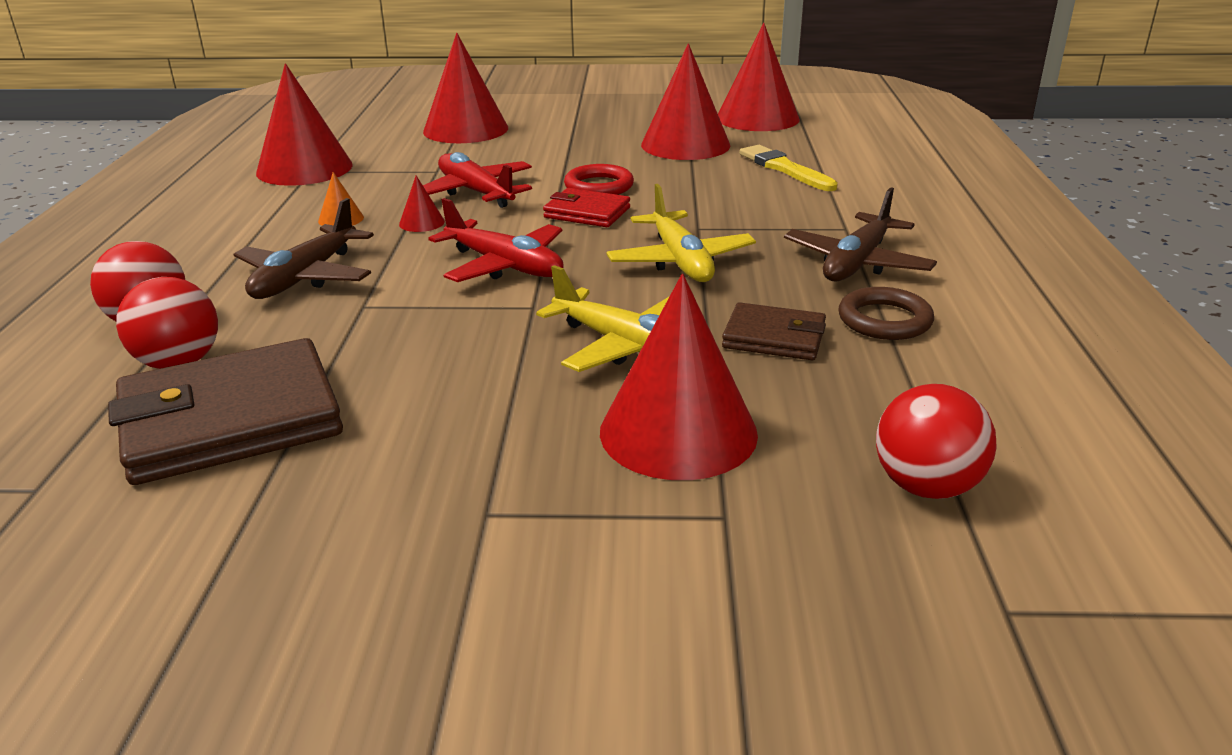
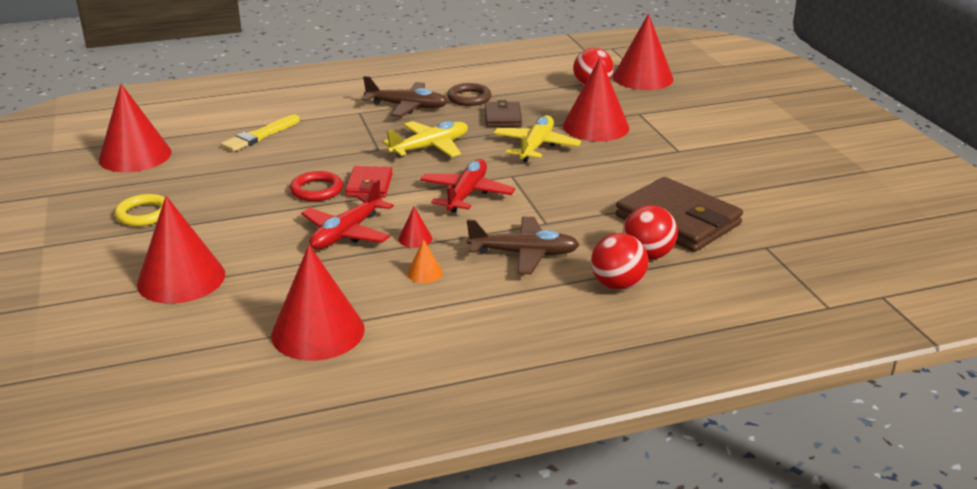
camera: 110 degrees left, 0 degrees up
(610, 120) = (144, 214): none -> yellow ring
(685, 145) = (212, 174): red cone -> red cone (643, 78)

